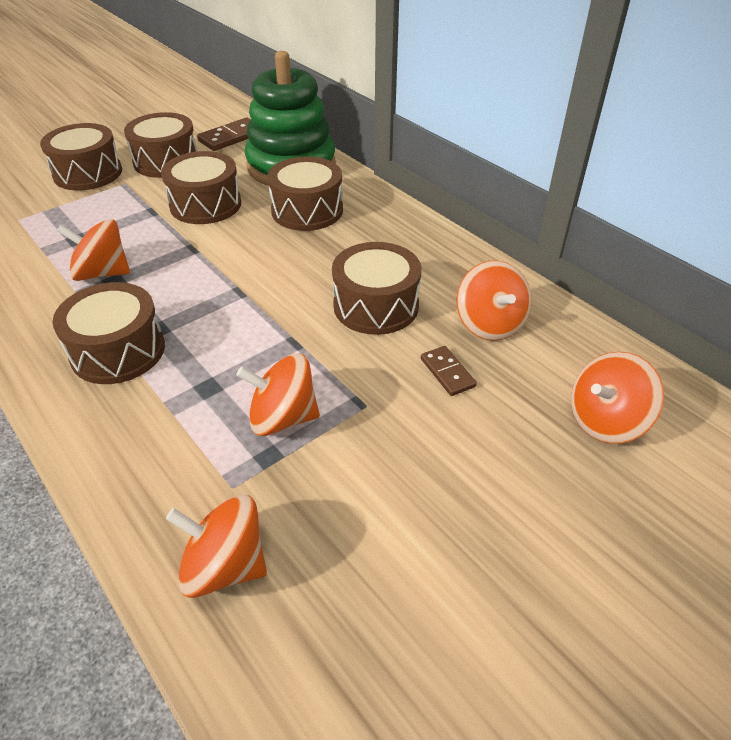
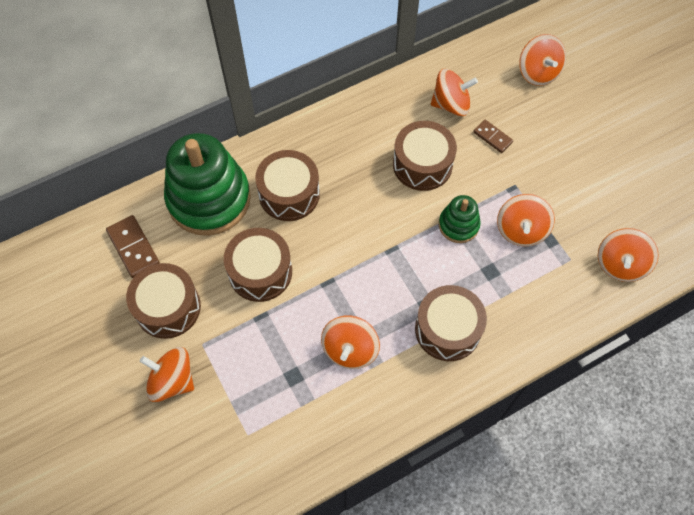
camera: 80 degrees left, 20 degrees up
(88, 173) = (172, 380): brown drum -> orange spinning top
(283, 348) = (458, 225): none -> green stacking toy
(447, 373) = (492, 137): brown domino -> brown domino turned 60 degrees clockwise

